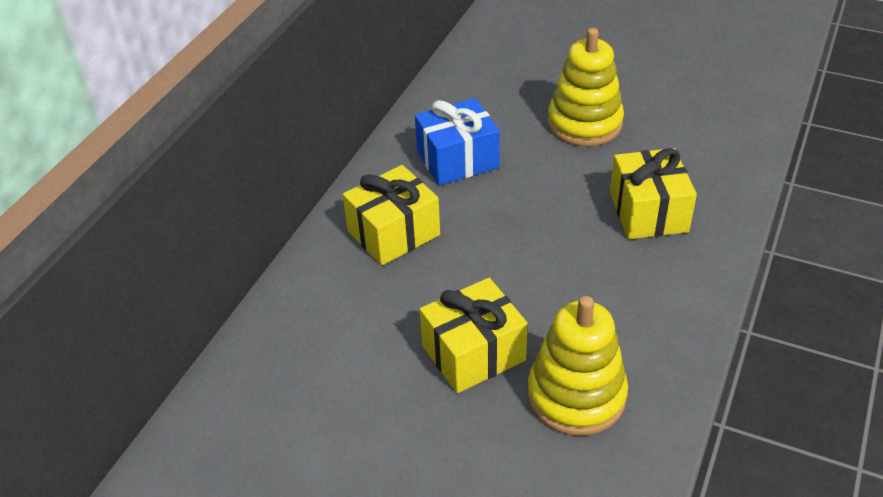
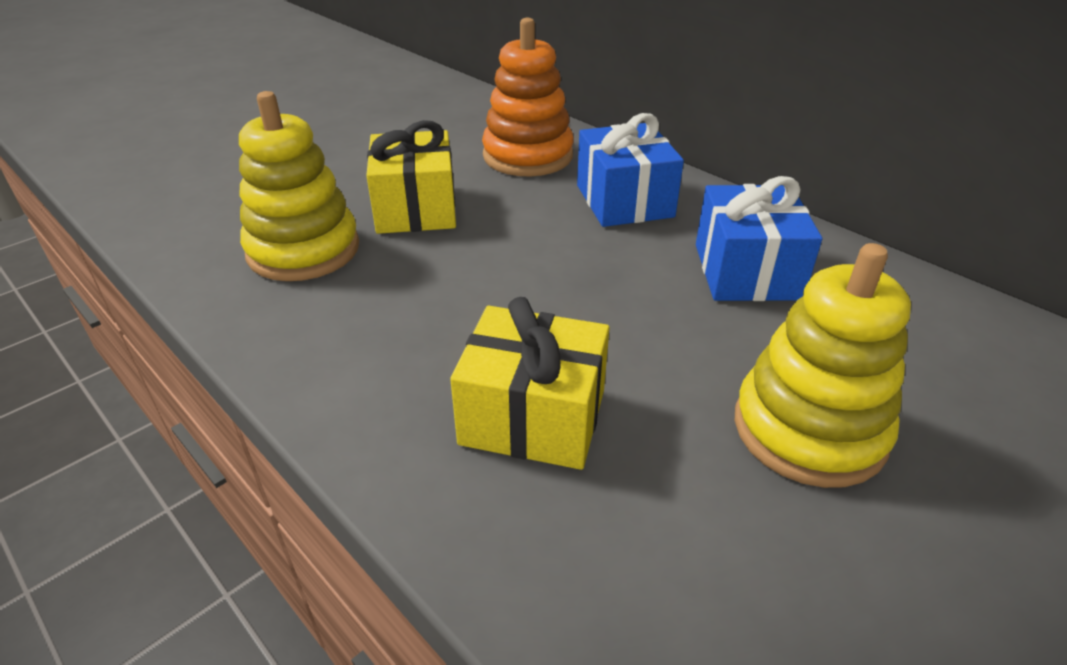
camera: 110 degrees right, 5 degrees down
(339, 314) = (528, 156): none -> orange stacking toy
(393, 233) = (624, 201): yellow gift -> blue gift

